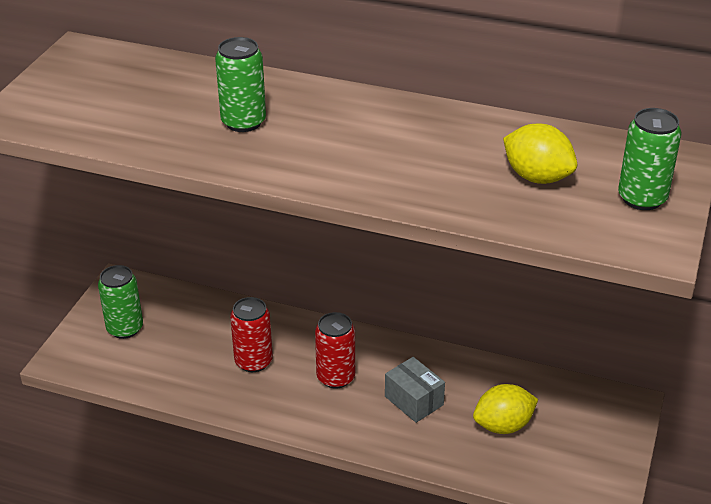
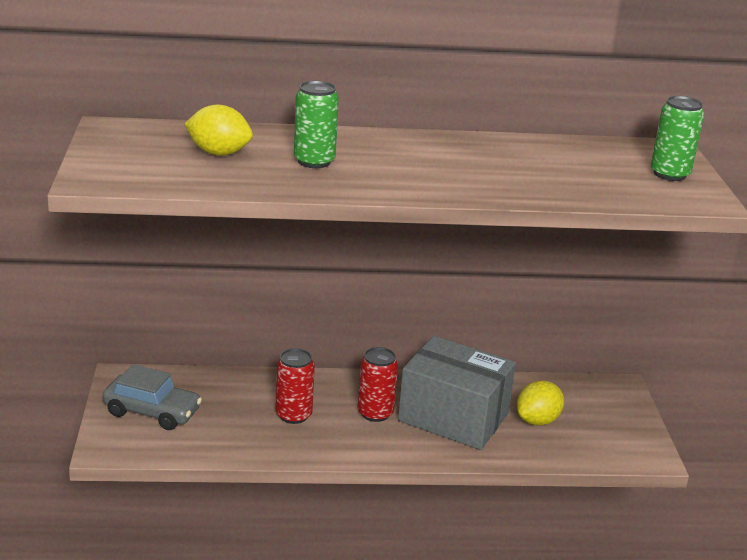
camera: 25 degrees left, 10 degrees down
(125, 328) = (152, 412): green can -> grey car
(414, 401) = (453, 417): grey box -> grey box, size x2.08
(537, 177) = (583, 170): yellow lemon -> yellow lemon (219, 153)

